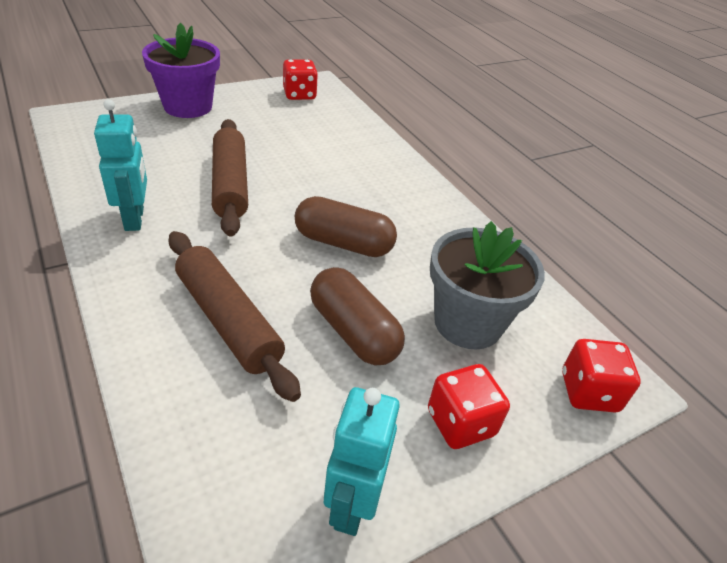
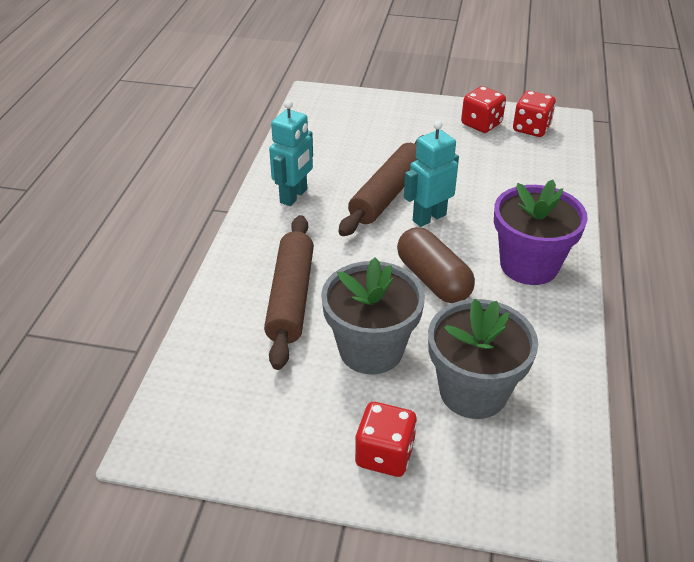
camera: 45 degrees right, 0 degrees up
(188, 106) = (415, 112): purple flower pot -> purple flower pot (529, 265)
(351, 505) = (258, 454): turquoise robot -> turquoise robot (429, 217)
(353, 332) = (371, 349): brown capsule -> grey flower pot
(589, 392) = (522, 500): red dice -> red dice (481, 124)

